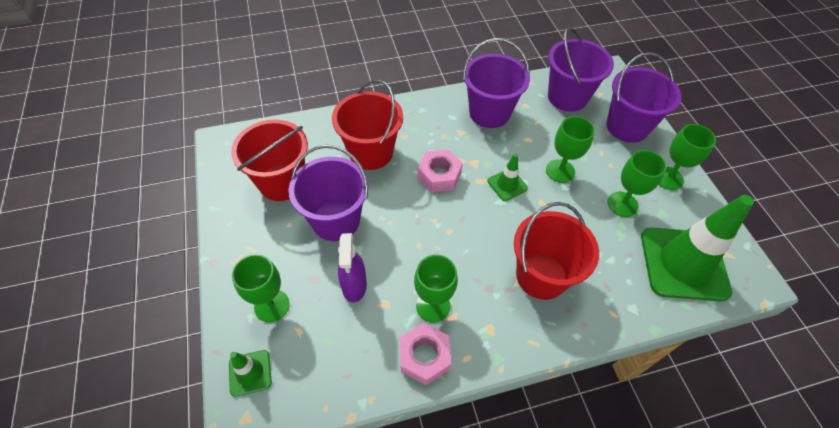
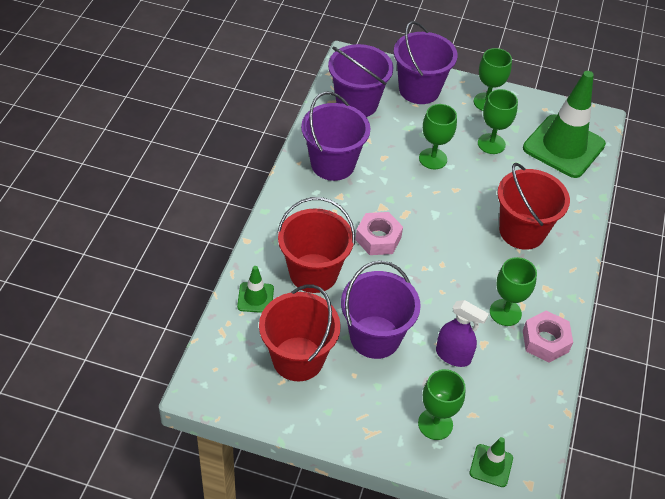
camera: 60 degrees left, 5 degrees down
(507, 185) = (422, 200): green traffic cone -> green traffic cone (255, 298)

